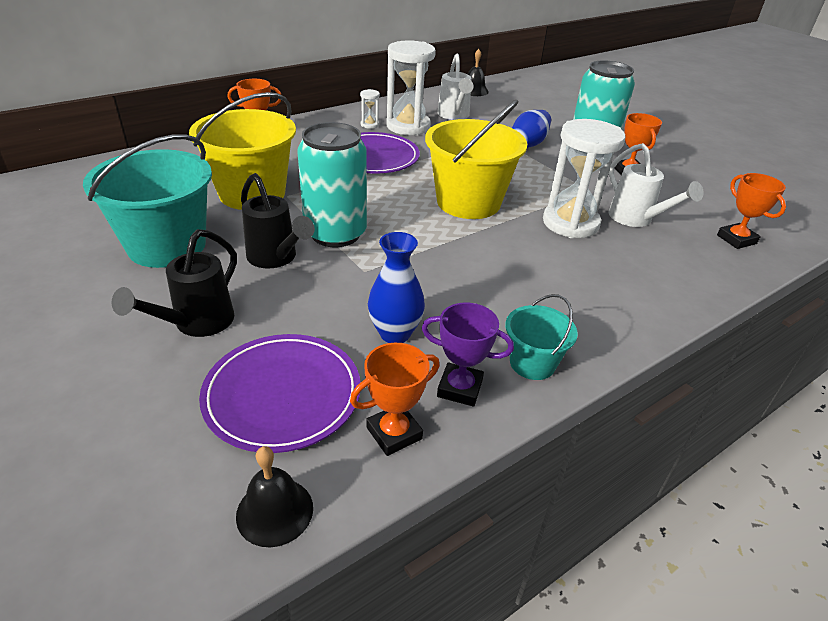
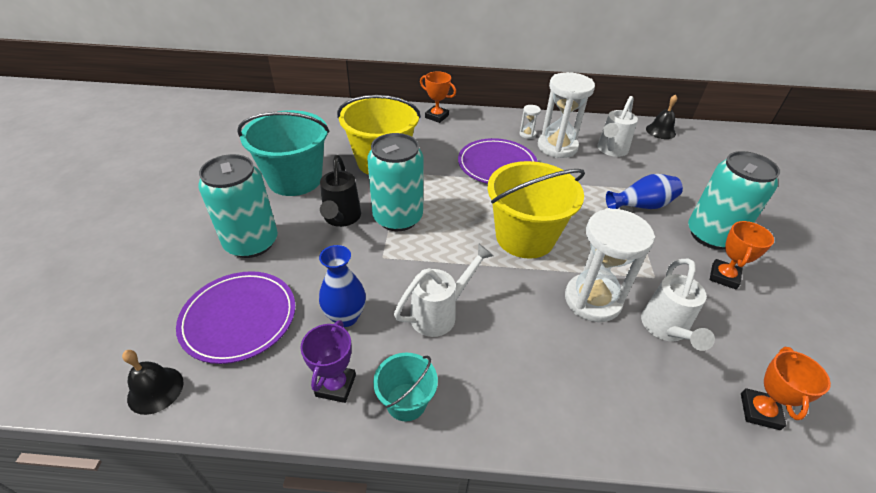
camera: 40 degrees right, 5 degrees up
(196, 324) = (251, 243): black watering can -> turquoise can
(394, 433) = (262, 388): orange trophy -> none
(459, 388) = (336, 385): purple trophy -> purple trophy turned 45 degrees clockwise
(474, 287) = (440, 313): none -> white watering can

